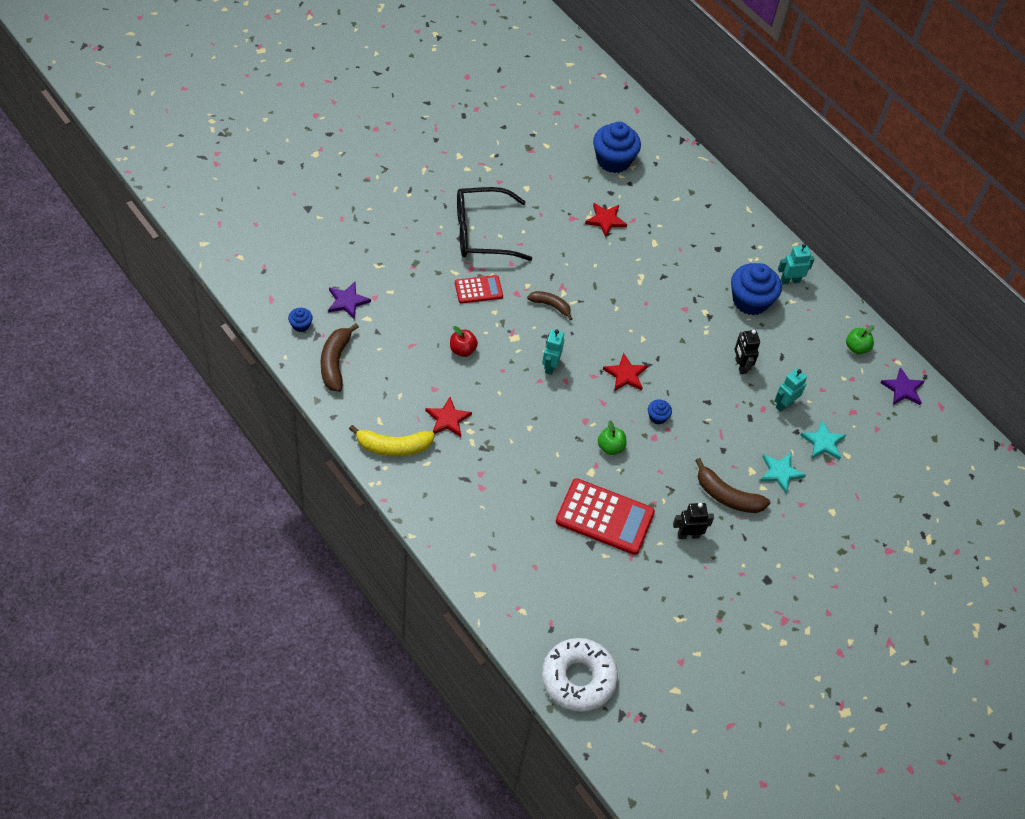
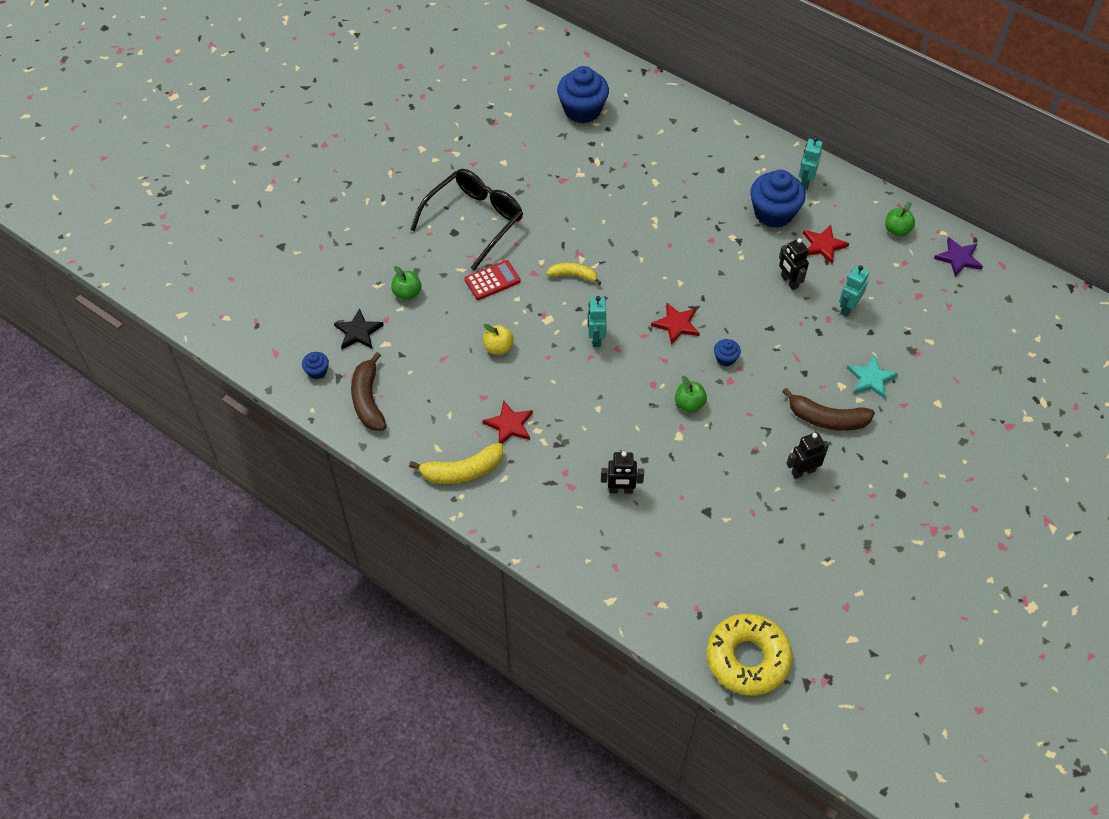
camera: 10 degrees left, 0 degrees up
(347, 301) = (358, 332): purple star -> black star
(401, 280) = (407, 293): none -> green apple
(462, 350) = (498, 347): red apple -> yellow apple
(482, 232) = (474, 220): black glasses -> black glasses turned 150 degrees clockwise
(523, 503) = (621, 490): none -> black robot
(551, 306) = (573, 275): brown banana -> yellow banana
(578, 678) = (747, 658): white donut -> yellow donut
(605, 220) = (597, 172): red star -> red star (823, 245)
(605, 517) = (711, 479): red calculator -> none
(790, 280) = (805, 182): turquoise robot -> turquoise robot turned 45 degrees counterclockwise
(823, 442) = (901, 335): turquoise star -> none

